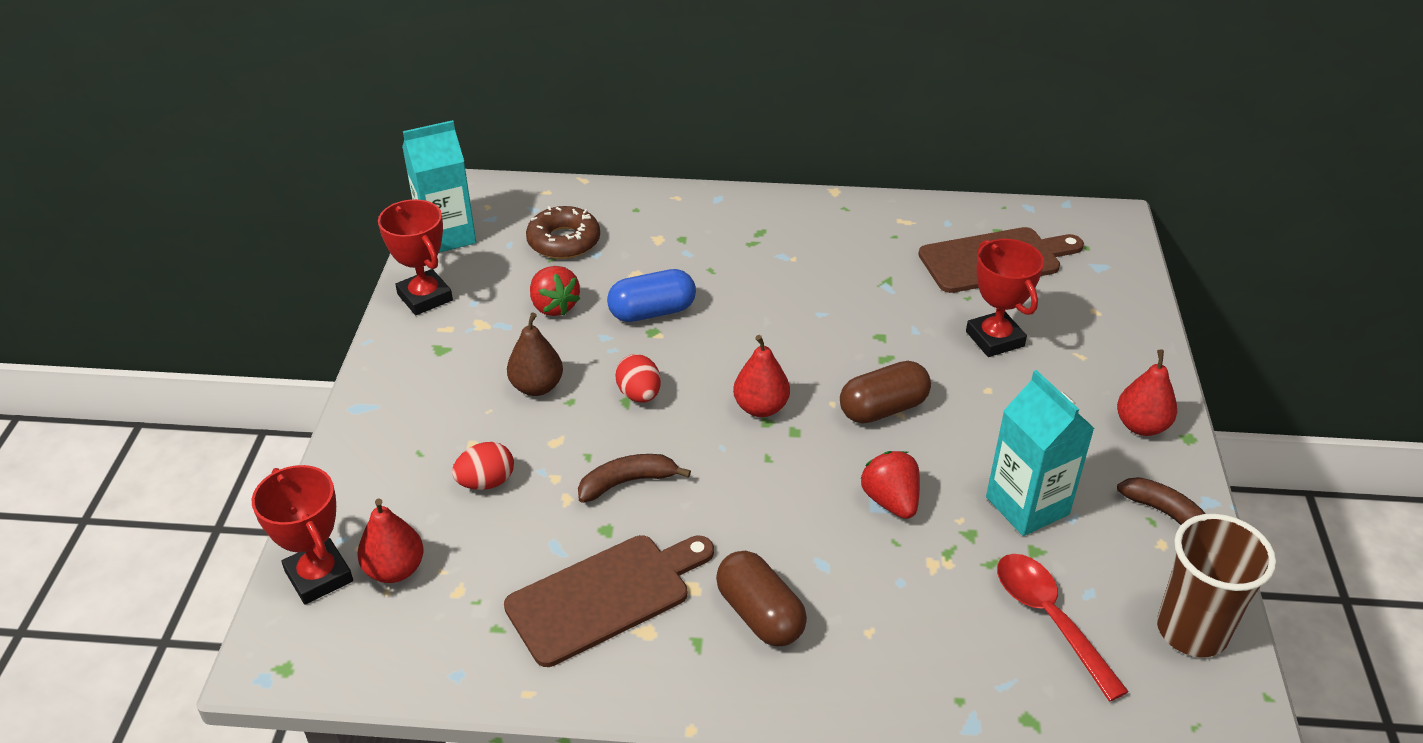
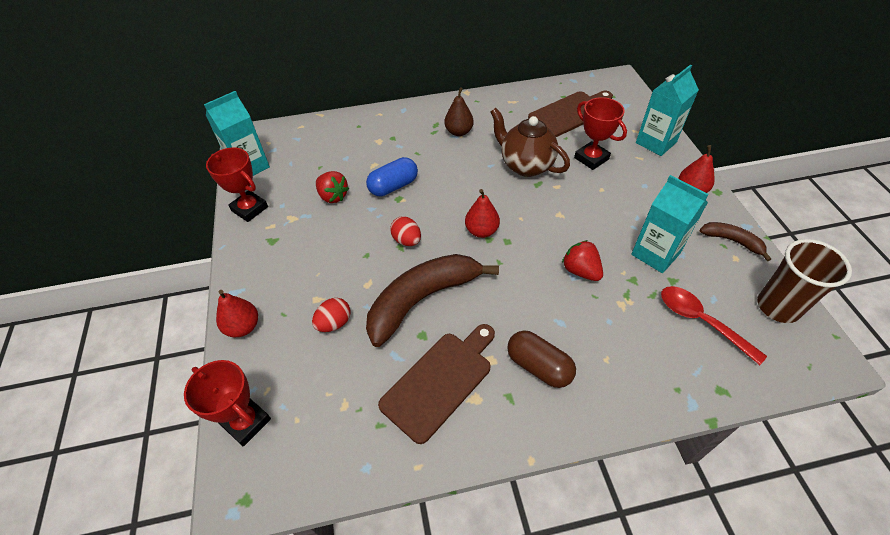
camera: 15 degrees left, 10 degrees up
(395, 570) = (296, 402): red pear -> red pear (243, 327)
(537, 387) = (342, 251): brown pear -> brown pear (459, 132)
(564, 241) = (323, 154): brown donut -> none
(627, 482) = (422, 300): brown banana -> brown banana, size x2.04
(878, 326) = (525, 165): none -> brown teapot
(883, 409) = (550, 214): brown capsule -> none
(1121, 337) = (656, 142): none -> turquoise carton

